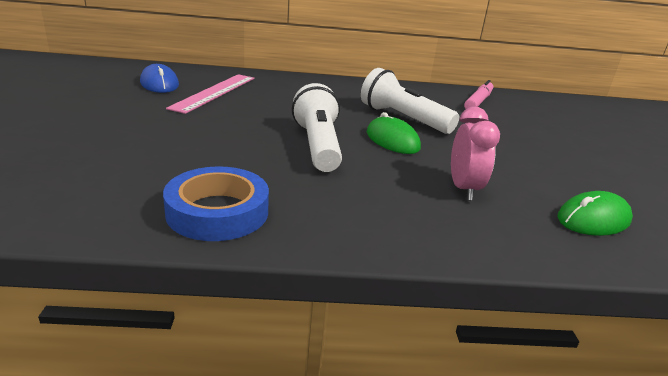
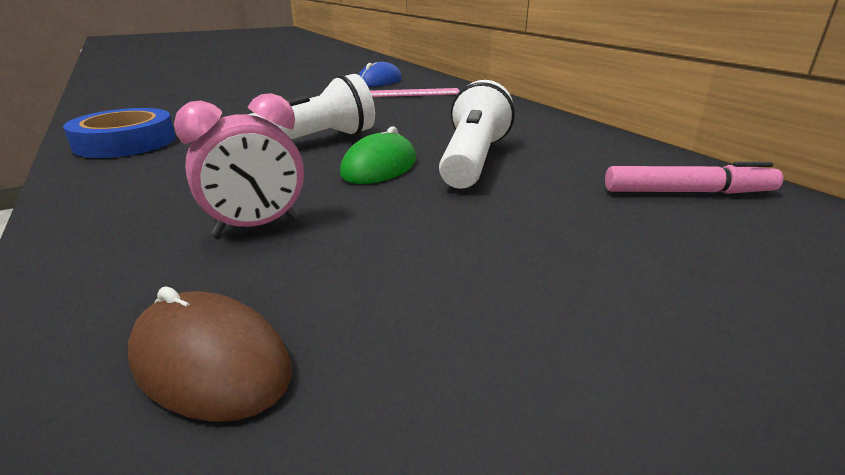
camera: 65 degrees right, 0 degrees up
(593, 219) = (210, 362): green mouse -> brown mouse

